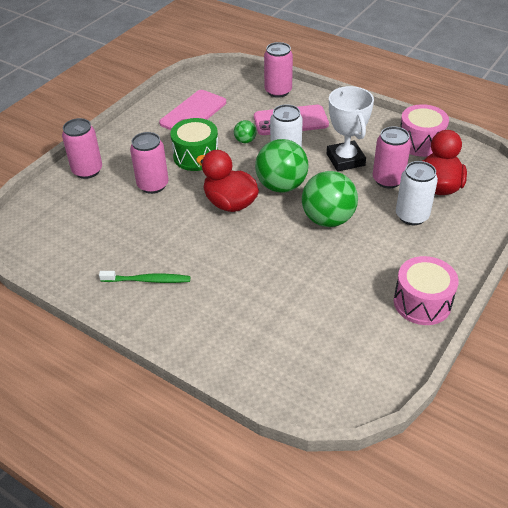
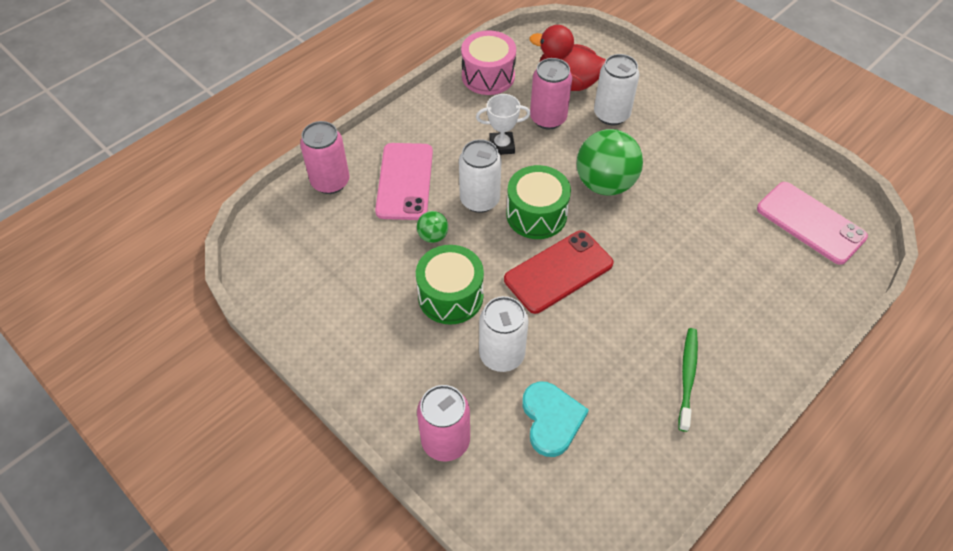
camera: 80 degrees left, 10 degrees up
(106, 213) = (551, 419): none -> turquoise heart
(153, 185) = (501, 355): pink can -> white can
(193, 113) = (344, 287): pink phone -> pink phone (810, 223)
(230, 203) = (558, 271): red duck -> red phone
(281, 186) = (536, 215): green ball -> green drum
(345, 160) = (502, 146): white trophy -> white trophy, size x0.62
(422, 302) = (736, 139): pink drum -> none

